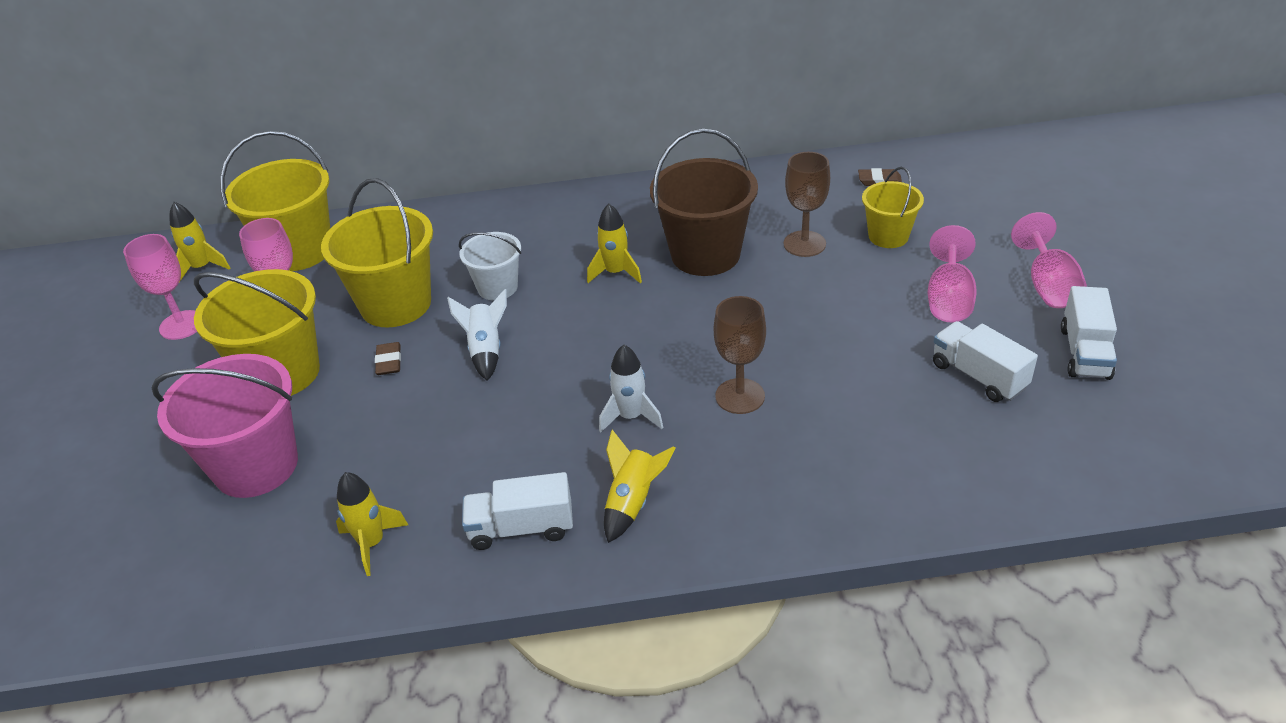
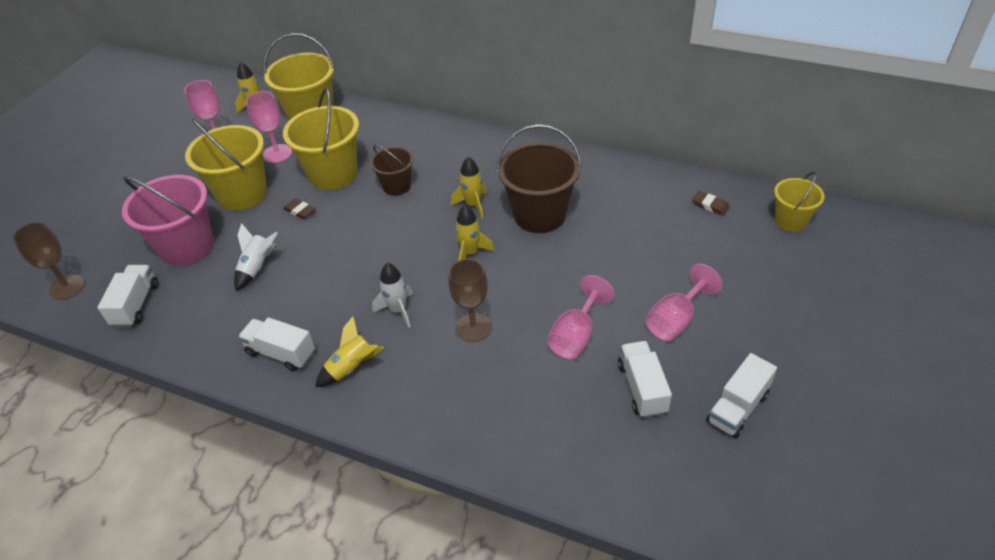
camera: 30 degrees right, 5 degrees up
(242, 567) = (136, 305): none -> white truck
(372, 543) = (203, 323): yellow rocket -> yellow rocket (470, 253)
(389, 362) = (300, 211): brown eraser -> brown eraser turned 75 degrees counterclockwise
(486, 350) = (356, 227): white rocket -> white rocket (257, 268)
(497, 287) = (396, 186): white bucket -> brown bucket
(804, 244) = (612, 234): brown goblet -> brown goblet (67, 287)
(888, 236) = (676, 252): yellow bucket -> yellow bucket (791, 220)
(1048, 285) = (760, 342): pink goblet -> pink goblet (575, 336)

